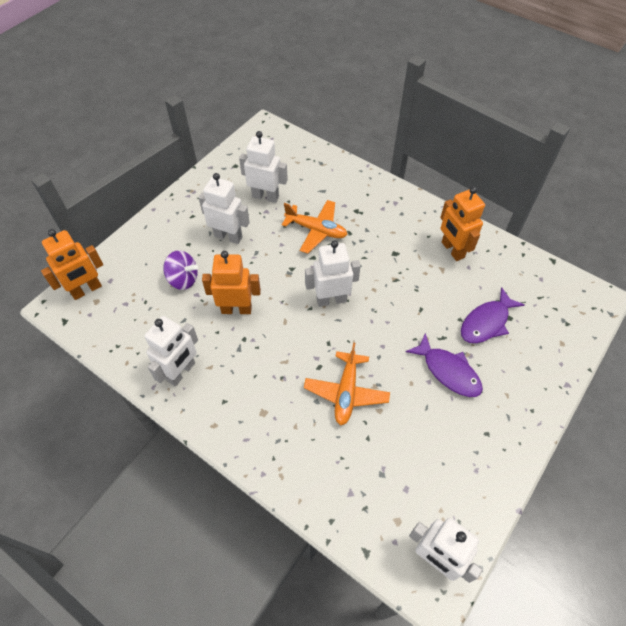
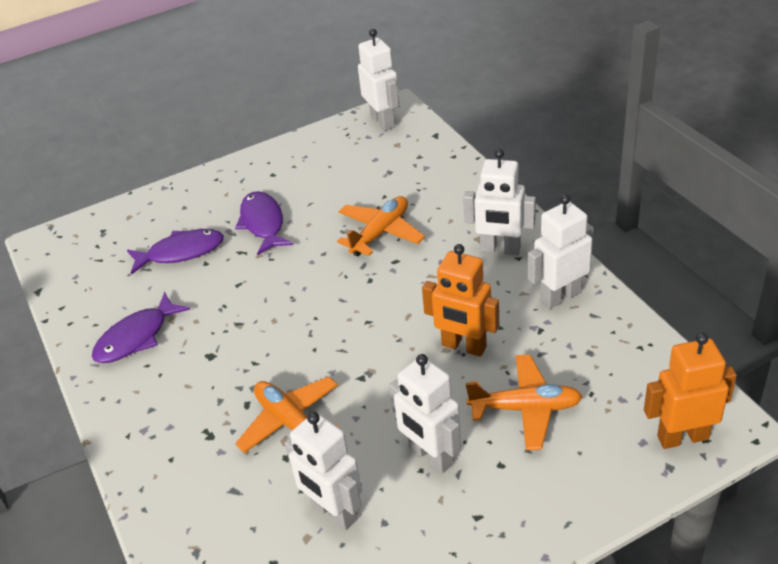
camera: 150 degrees left, 15 degrees down
(183, 279) = (525, 408): purple spinning top -> orange plane
(331, 299) = (335, 323): white robot -> white robot (500, 249)
(452, 250) = (136, 337): orange robot -> purple fish

